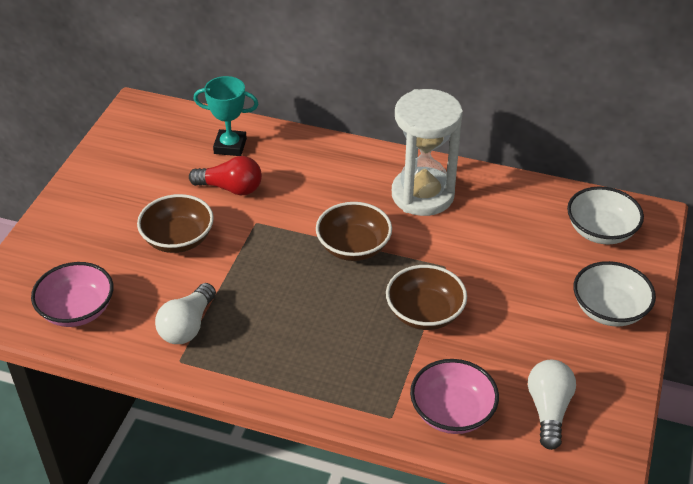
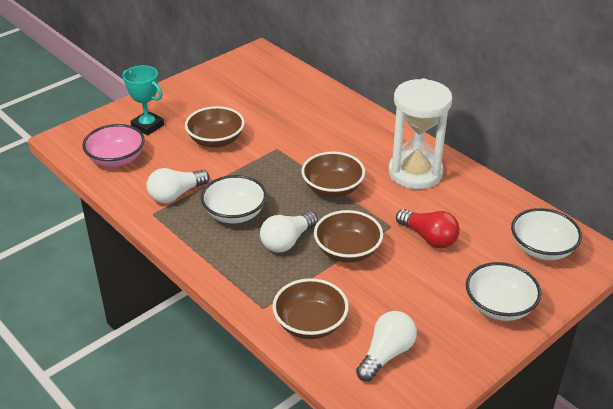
camera: 30 degrees right, 5 degrees down
(230, 146) = (301, 95): turquoise trophy -> turquoise trophy (147, 126)
(231, 188) = (278, 121): red light bulb -> red light bulb (429, 238)
(273, 321) = (235, 213): none -> white bowl
(355, 329) = (287, 241): none -> white light bulb
(452, 412) = (310, 324): pink bowl -> brown bowl

